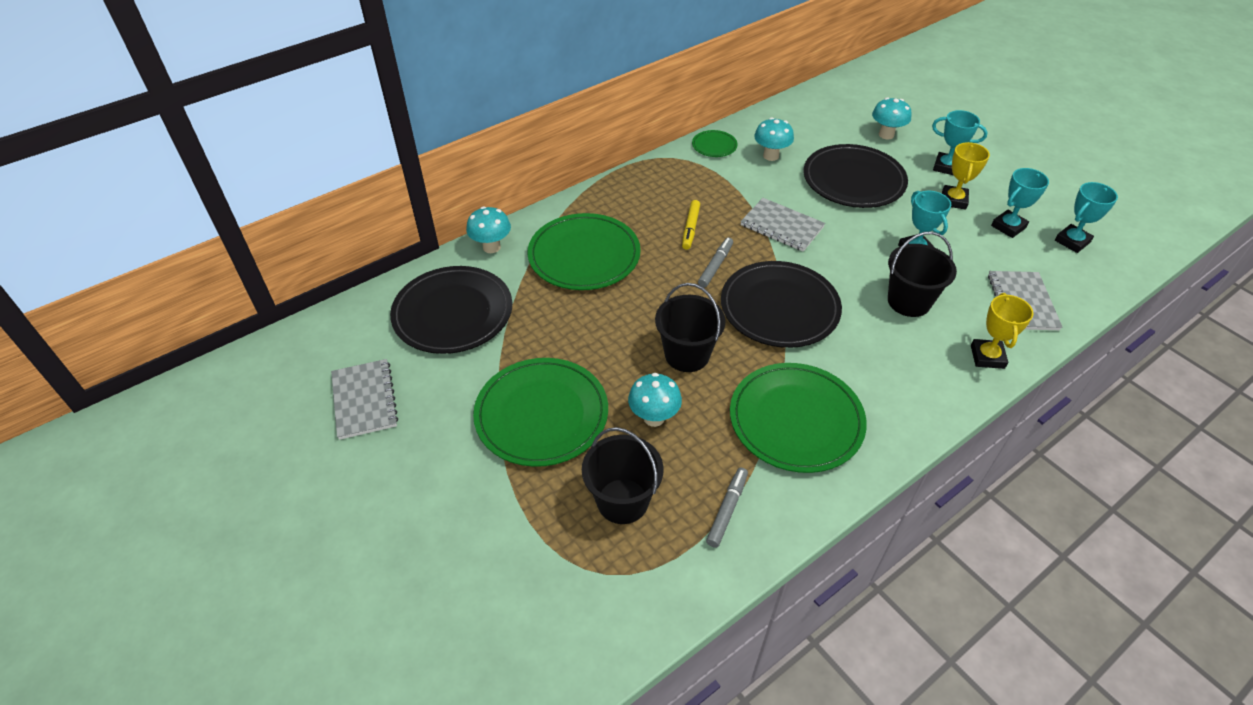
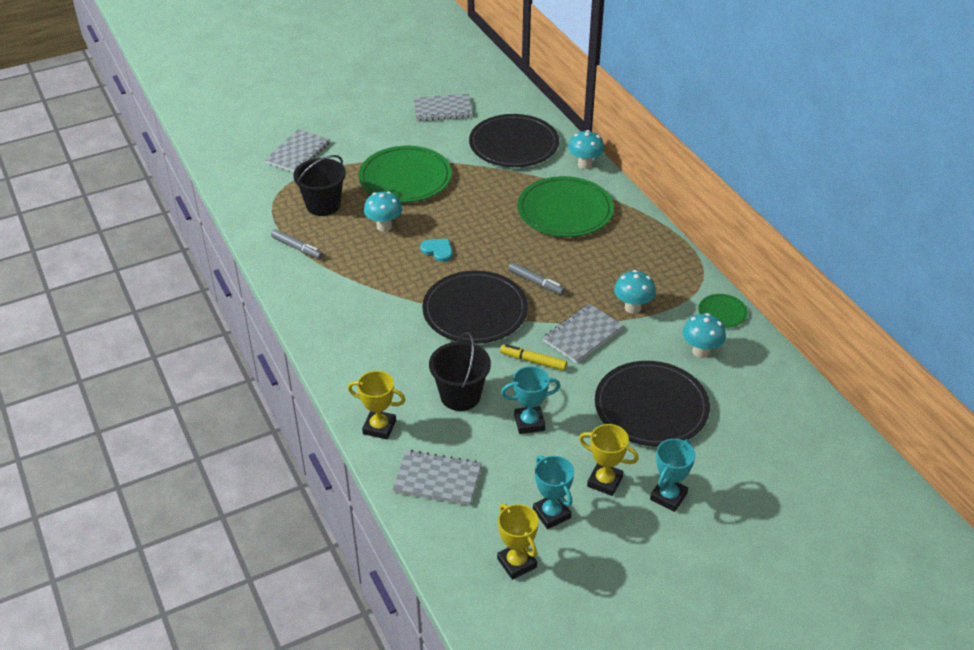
camera: 100 degrees right, 5 degrees down
(491, 572) = (298, 153): none -> grey notebook
(687, 355) = (438, 250): black bucket -> turquoise heart
(690, 228) = (589, 275): yellow marker -> yellow marker (533, 361)
(796, 420) = (356, 295): green plate -> none
(886, 135) = (738, 460): turquoise mushroom -> turquoise mushroom (632, 308)
(1072, 241) = (517, 563): turquoise trophy -> yellow trophy

